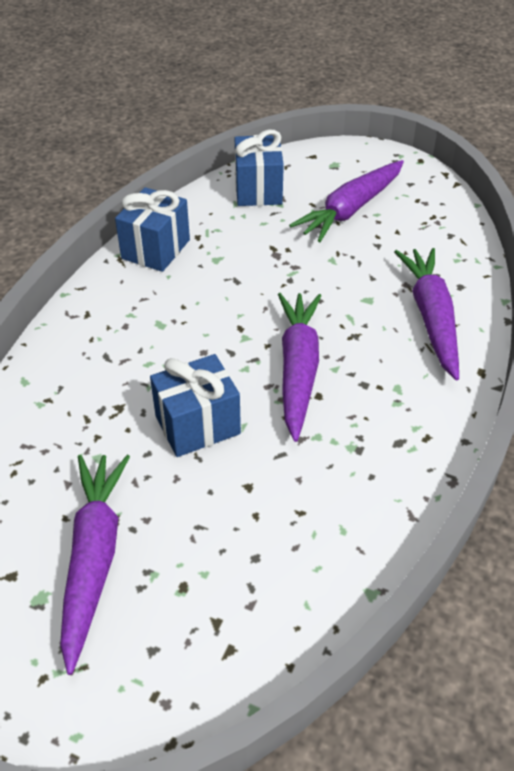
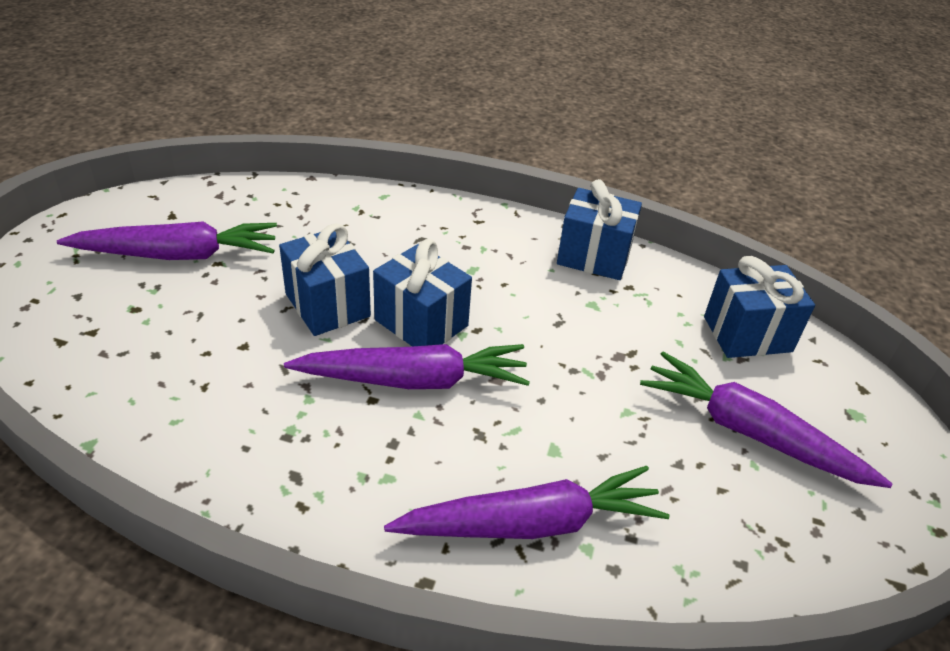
camera: 80 degrees right, 5 degrees down
(229, 361) = (421, 323): none -> blue gift

